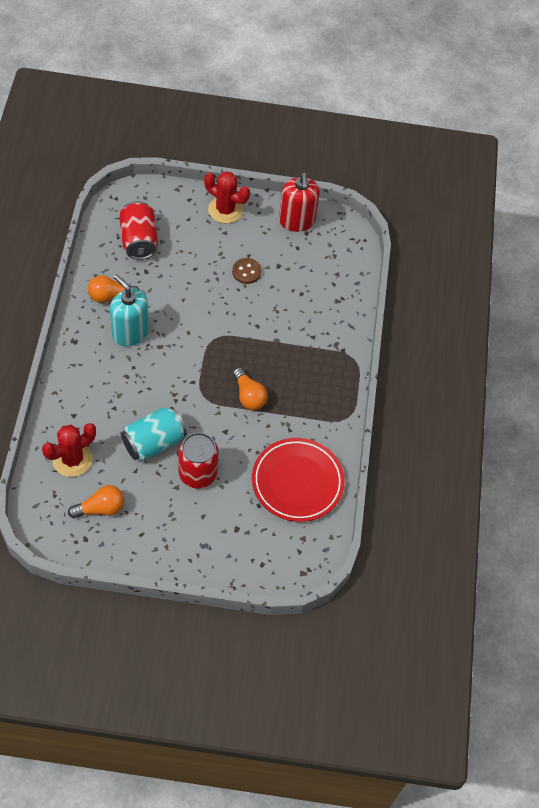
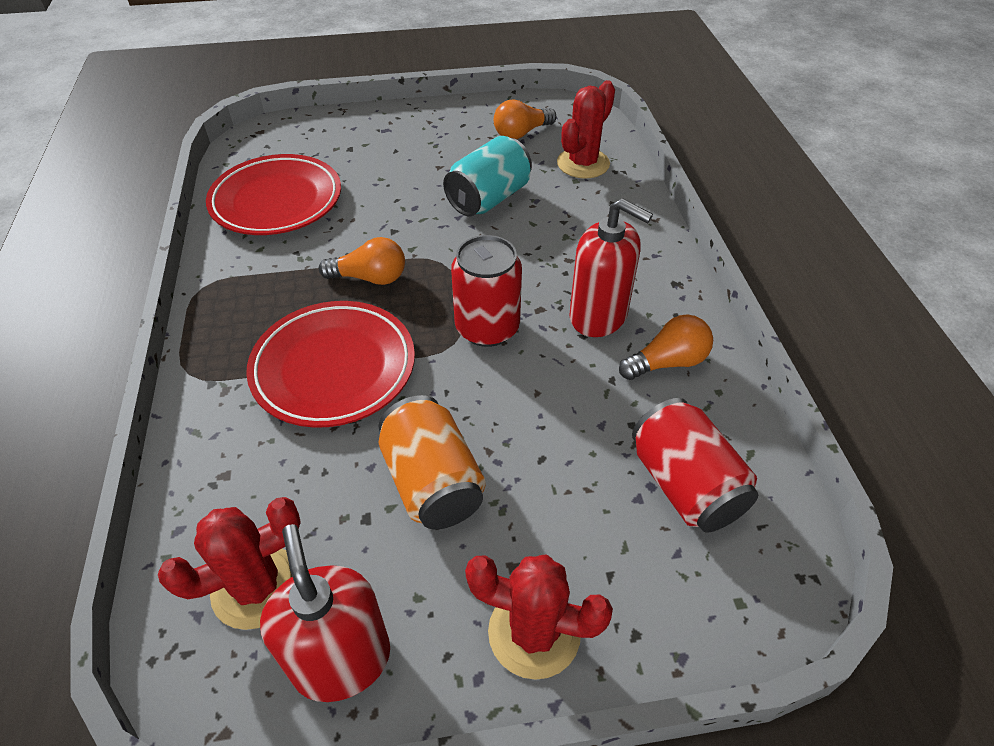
camera: 170 degrees right, 10 degrees down
(130, 332) = (598, 316): turquoise soap dispenser -> red soap dispenser
(197, 474) = (416, 182): red can -> red can (487, 328)
(246, 272) = (432, 482): brown button -> orange can
(249, 396) = (370, 278): orange light bulb -> orange light bulb turned 135 degrees clockwise
(280, 341) = (334, 368): none -> red plate
(325, 253) = (256, 587): none -> red cactus

